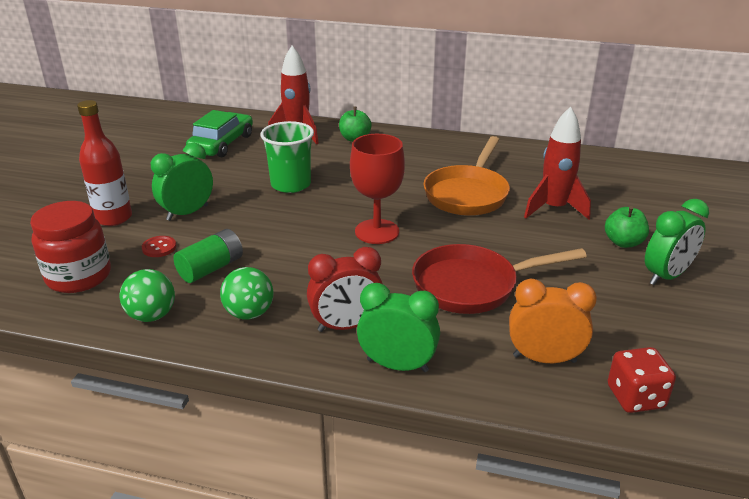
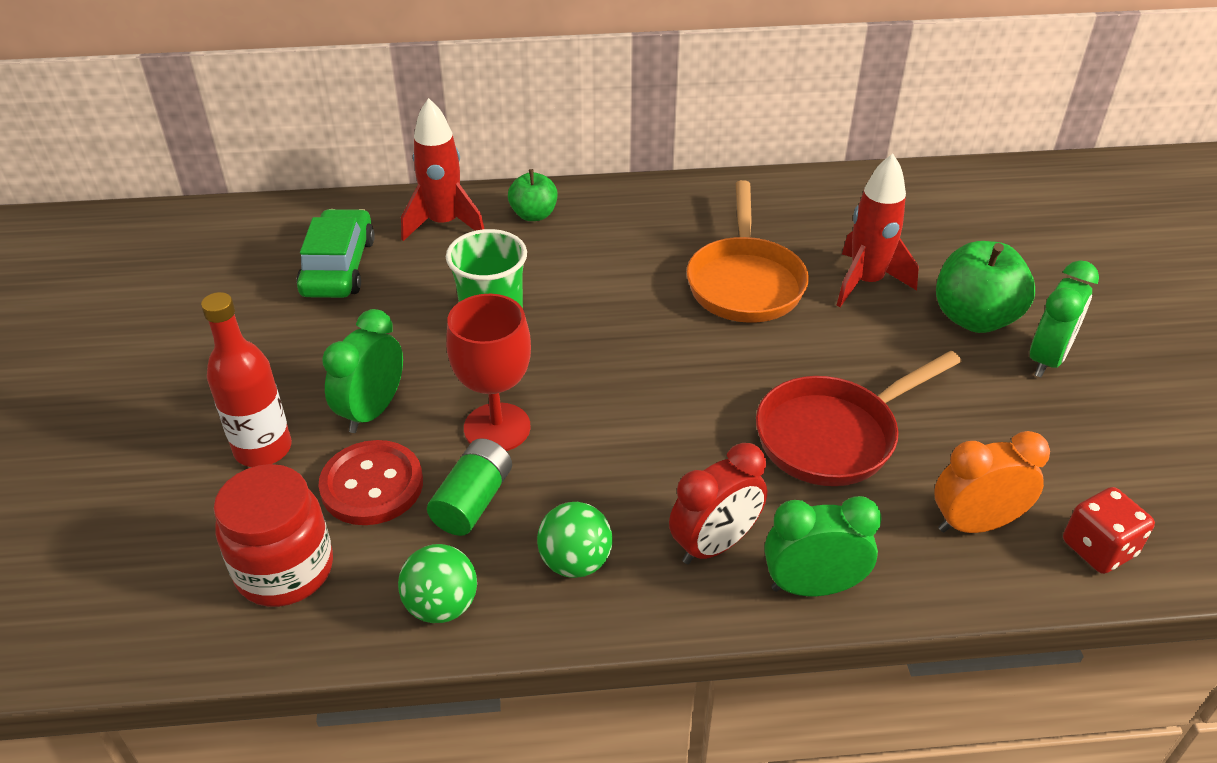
camera: 20 degrees left, 10 degrees up
(159, 248) = (372, 485): red button -> red button, size x2.00
(377, 232) = (663, 377): red goblet -> red goblet (497, 428)
(623, 242) = (974, 318): green apple -> green apple, size x1.68

